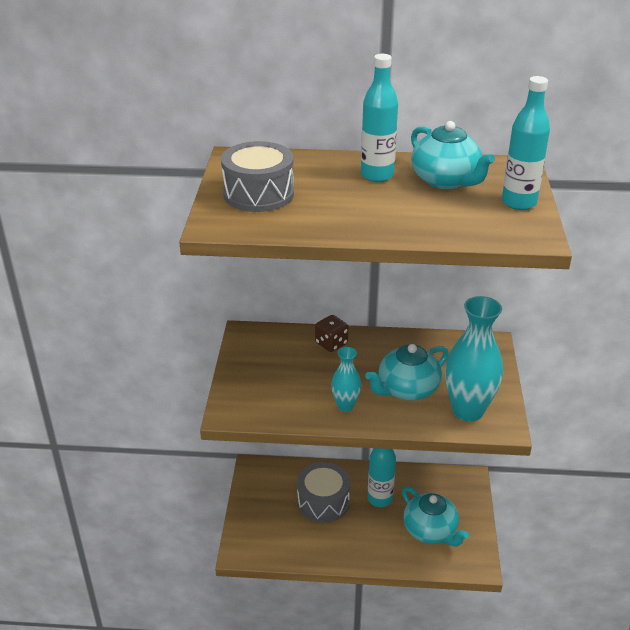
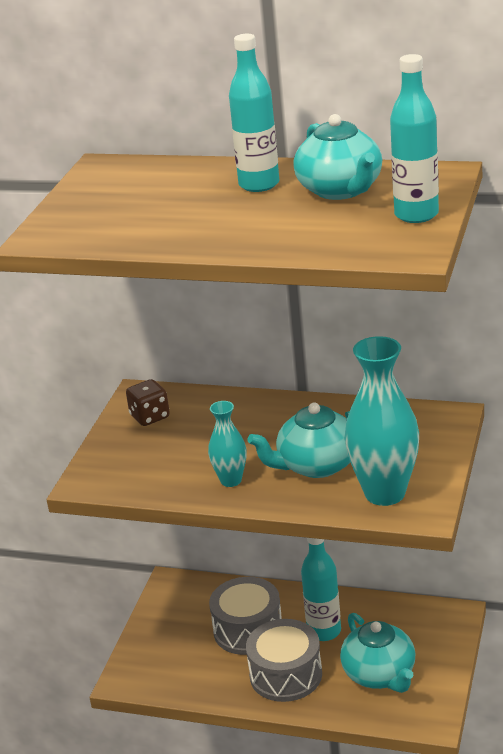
camera: 15 degrees right, 5 degrees down
(258, 194) = (107, 205): grey drum -> grey drum (286, 675)
(331, 344) = (241, 409): brown dice -> brown dice (150, 417)

